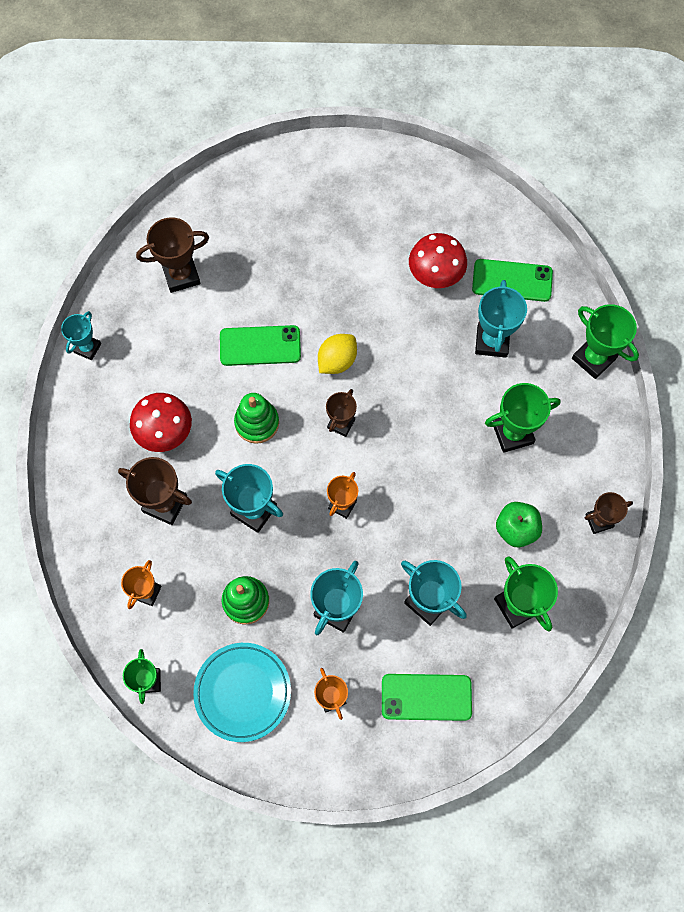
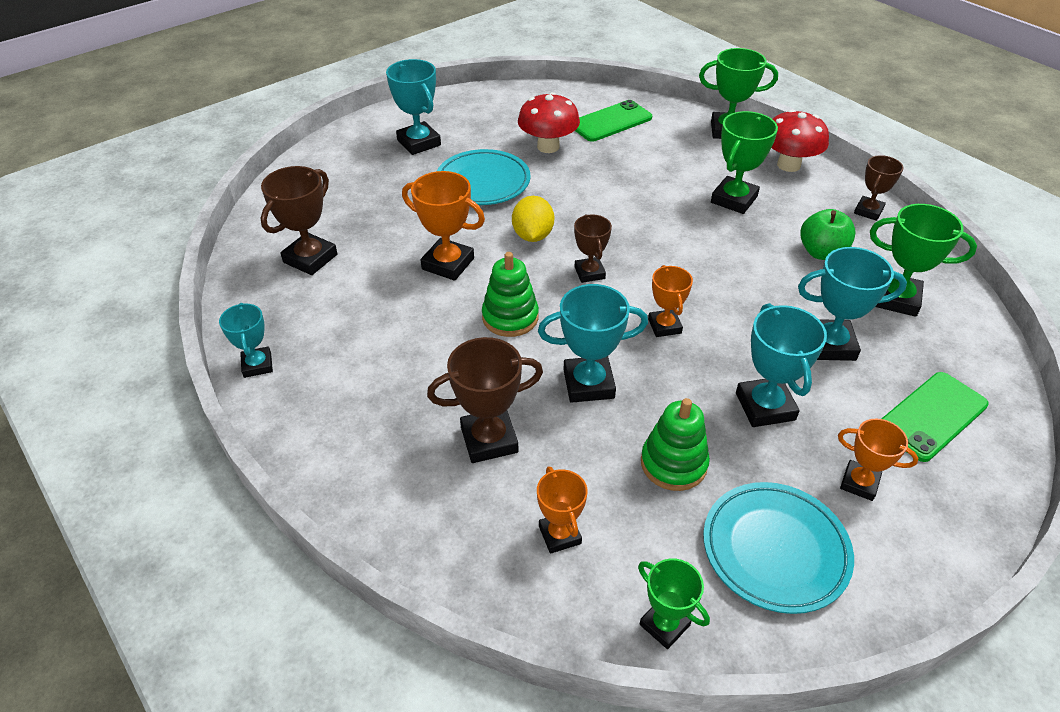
camera: 40 degrees left, 25 degrees down
(165, 432) = (422, 381): red mushroom -> red mushroom (788, 165)
(260, 346) = (448, 264): green phone -> orange trophy
(352, 281) = (483, 182): none -> turquoise plate
(492, 341) = (643, 159): turquoise trophy -> turquoise trophy (419, 143)

